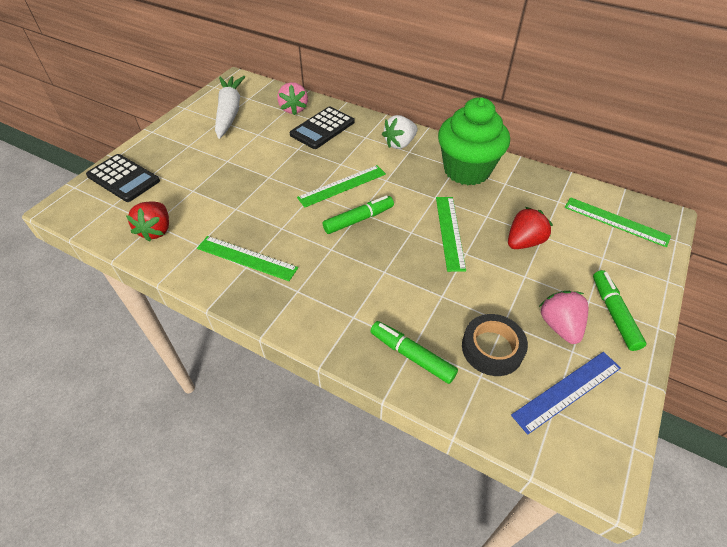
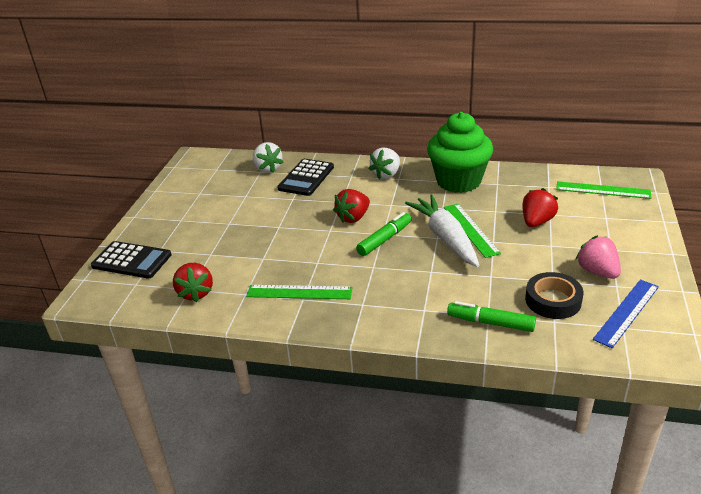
camera: 15 degrees left, 15 degrees down
(229, 112) = (204, 184): white carrot -> white carrot (445, 237)
(294, 109) = (268, 168): pink strawberry -> white strawberry
(342, 185) = (353, 218): green ruler -> red strawberry
(614, 313) = (634, 253): green marker -> none

